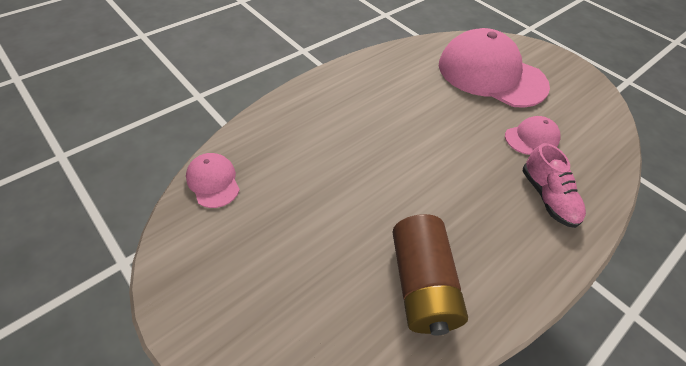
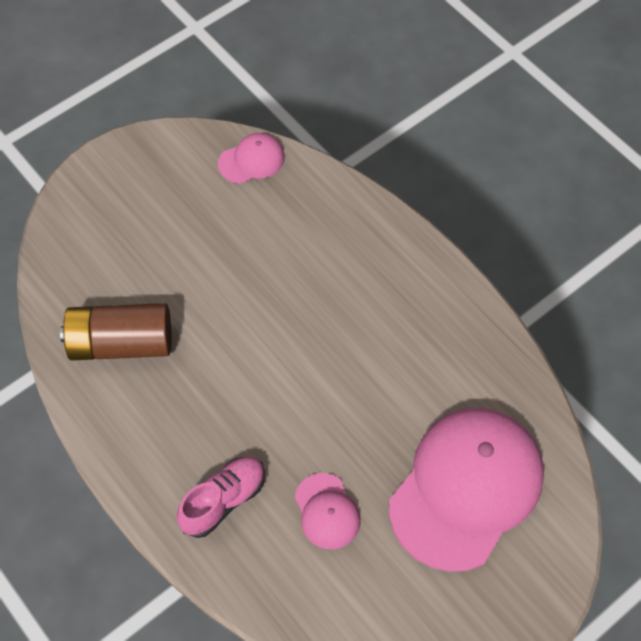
camera: 95 degrees right, 10 degrees up
(547, 197) = (223, 500): pink shoe -> pink shoe turned 150 degrees clockwise

